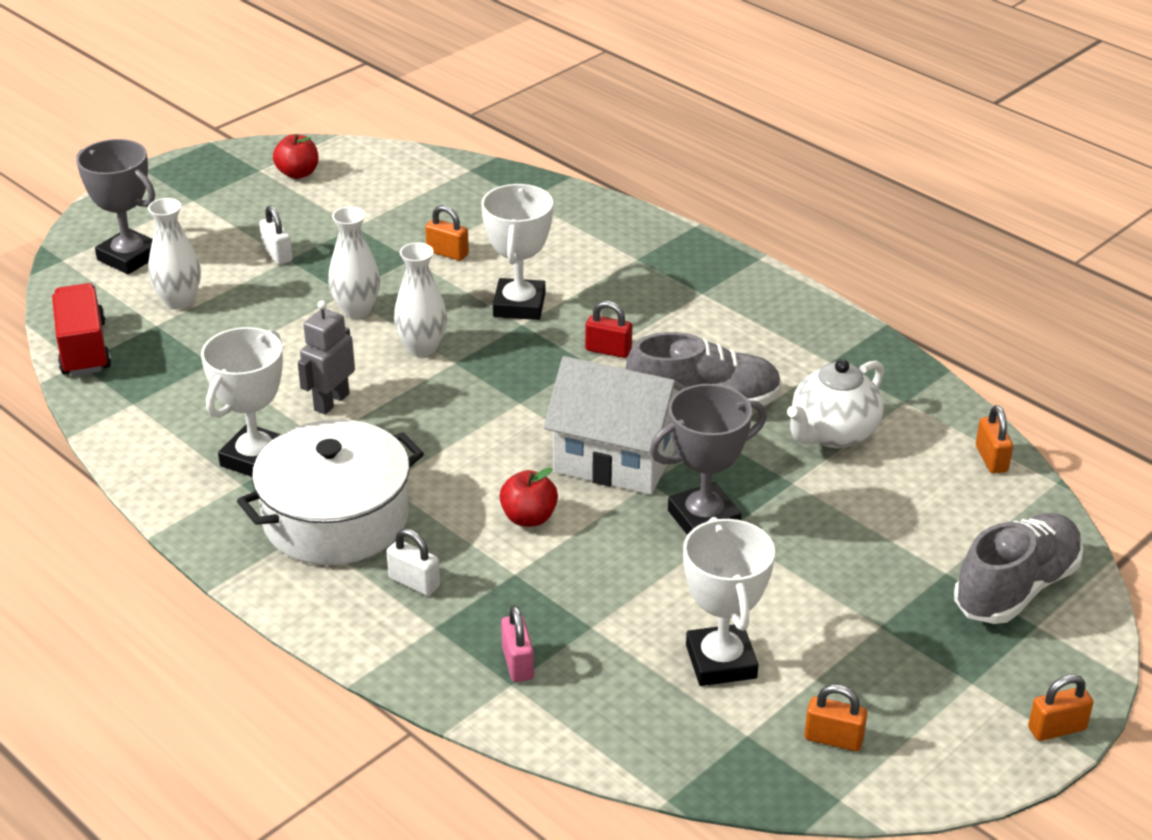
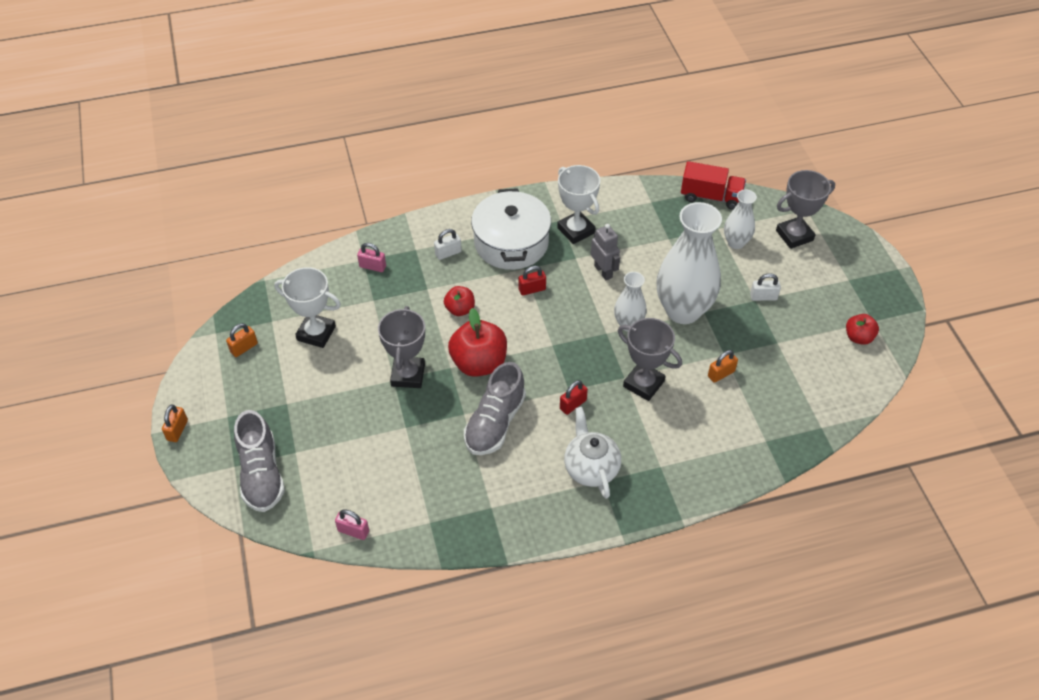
camera: 120 degrees right, 15 degrees up
(356, 310) = (683, 310): white vase -> white vase, size x1.96
(425, 459) = (532, 289): none -> red padlock
(519, 305) = (643, 384): white trophy -> grey trophy
(616, 457) = (479, 363): white house -> red apple
(833, 433) = (429, 468): white teapot -> white teapot (591, 468)
(991, 459) = (353, 531): orange padlock -> pink padlock

